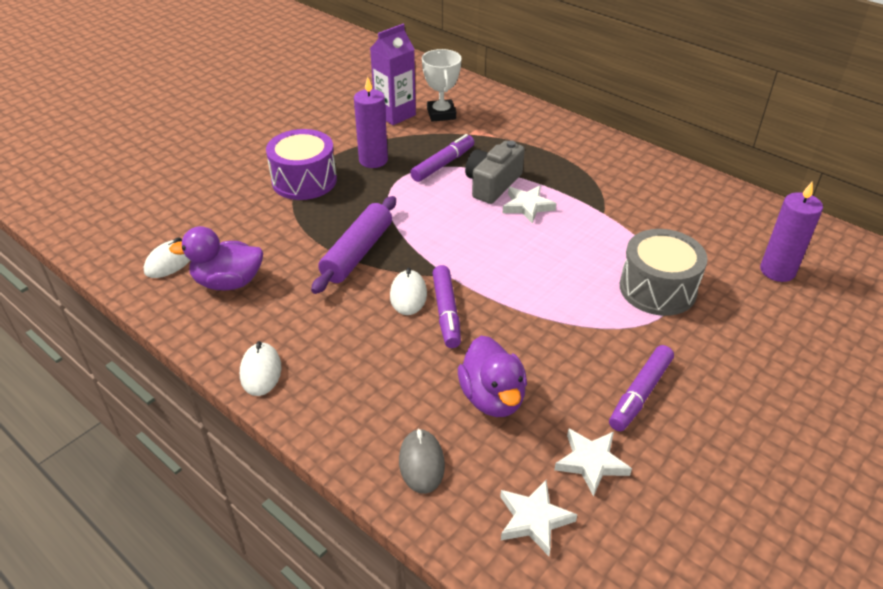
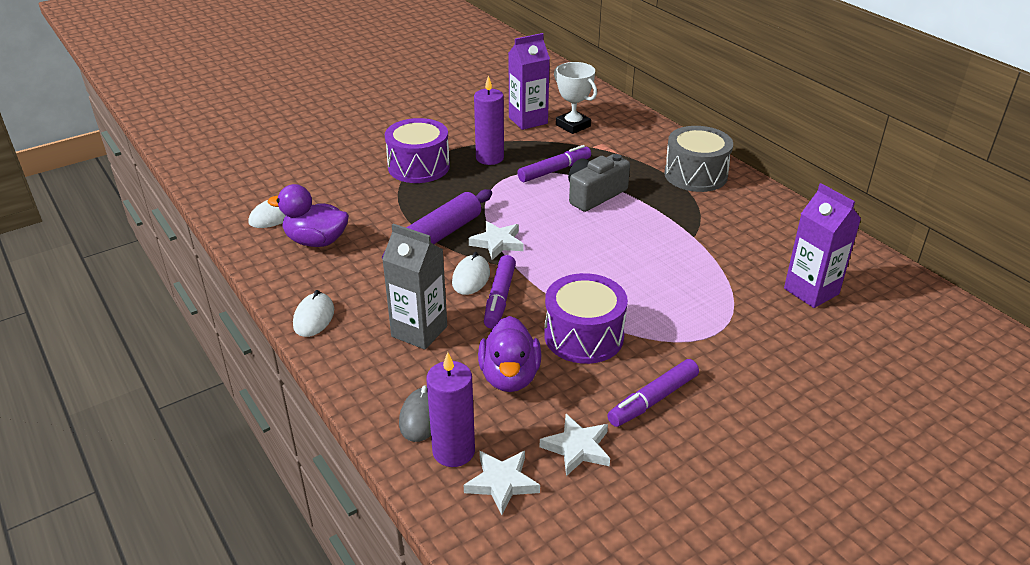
camera: 15 degrees right, 5 degrees down
(379, 365) = (419, 331): none -> grey carton
(441, 114) = (573, 126): white trophy -> white trophy turned 45 degrees counterclockwise
(527, 206) = (619, 219): white star -> white star (497, 243)
(546, 338) = (584, 336): none -> purple drum
(657, 289) = (715, 312): grey drum -> grey drum (695, 175)
(732, 251) = (811, 291): none -> purple carton
(777, 271) = (851, 317): purple candle -> purple candle (453, 451)

